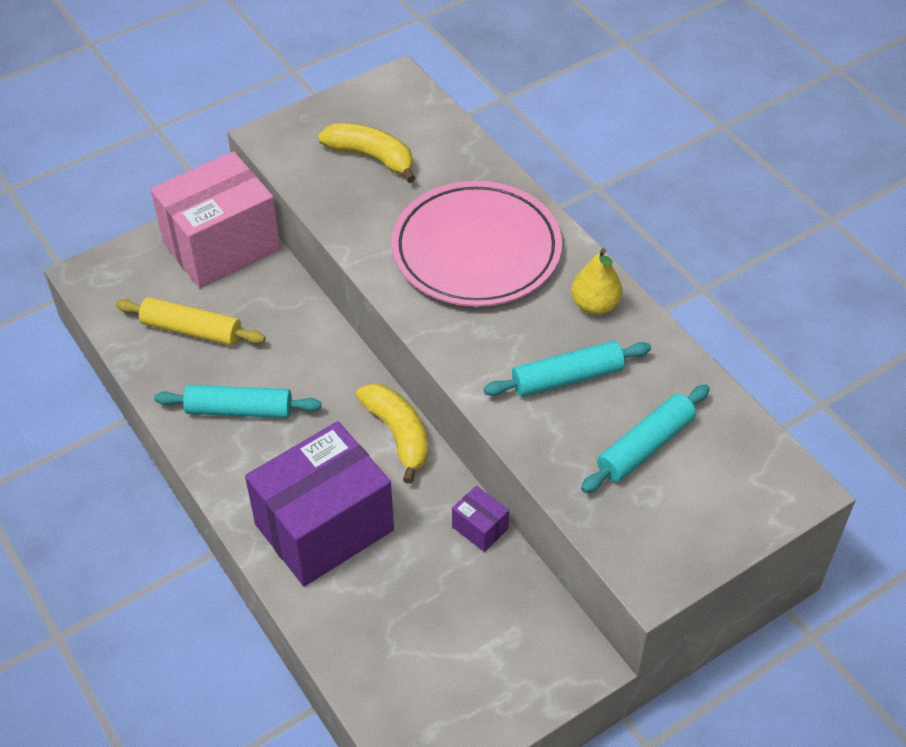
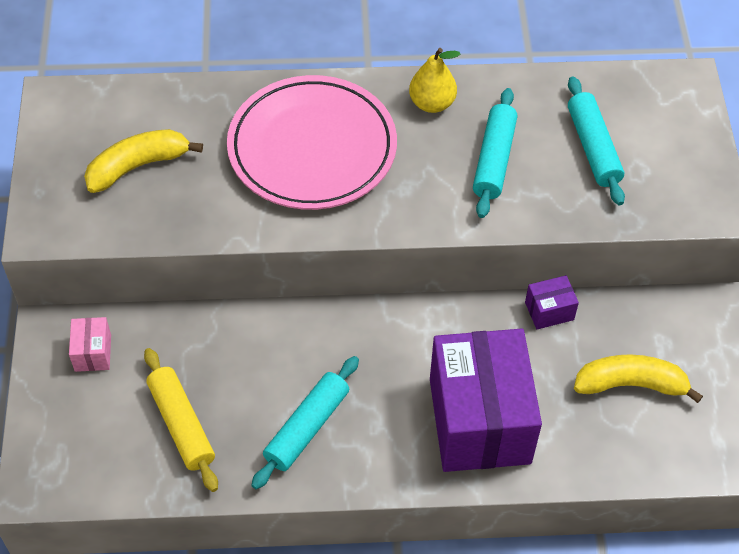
camera: 60 degrees left, 5 degrees up
(192, 330) = (182, 424): yellow rolling pin -> yellow rolling pin turned 75 degrees counterclockwise
(221, 246) = (93, 353): pink box -> pink box, size x0.40
(398, 434) = (418, 320): yellow banana -> yellow banana (631, 384)

